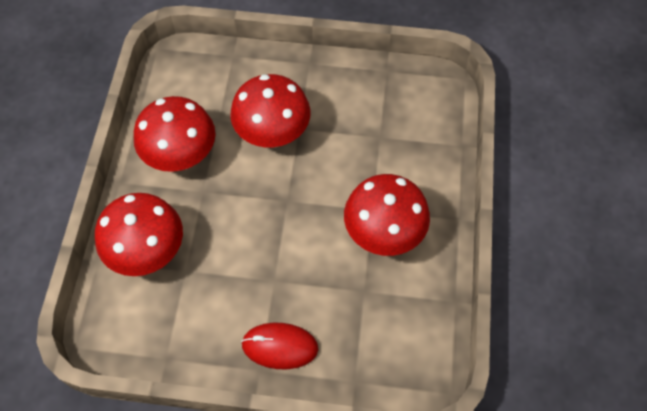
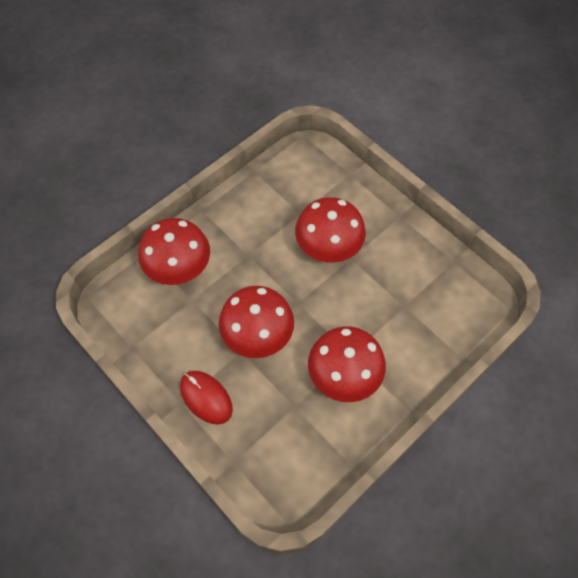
camera: 40 degrees right, 0 degrees up
(181, 157) = (254, 221): red mushroom -> red mushroom (258, 337)

